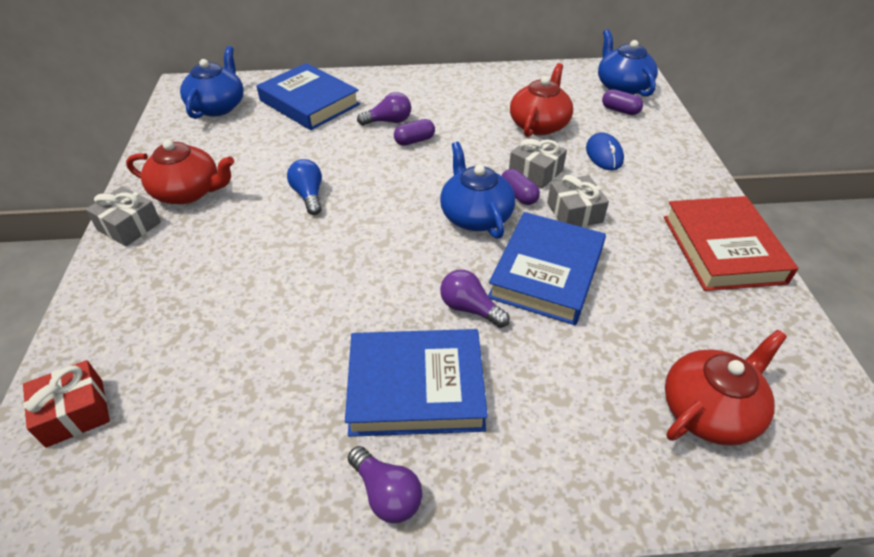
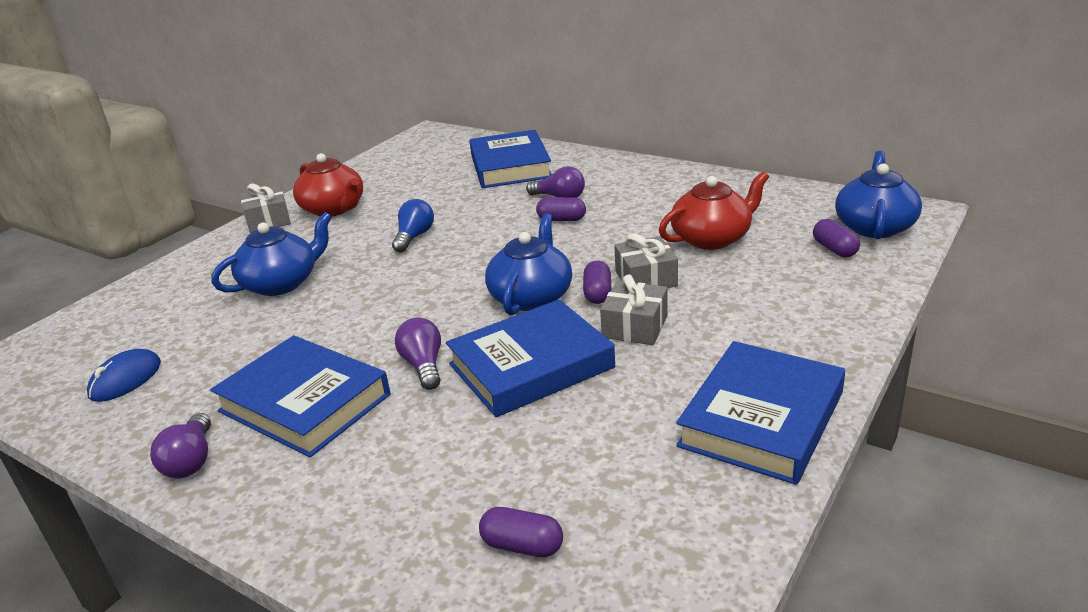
camera: 40 degrees right, 15 degrees down
(75, 412) = (100, 322): red gift -> none
(218, 106) = (434, 153): blue teapot -> blue teapot (281, 283)
(604, 154) = (748, 285): blue mouse -> blue mouse (125, 379)
(709, 410) = (522, 545): red teapot -> purple capsule
(722, 249) = (762, 419): red book -> blue book

